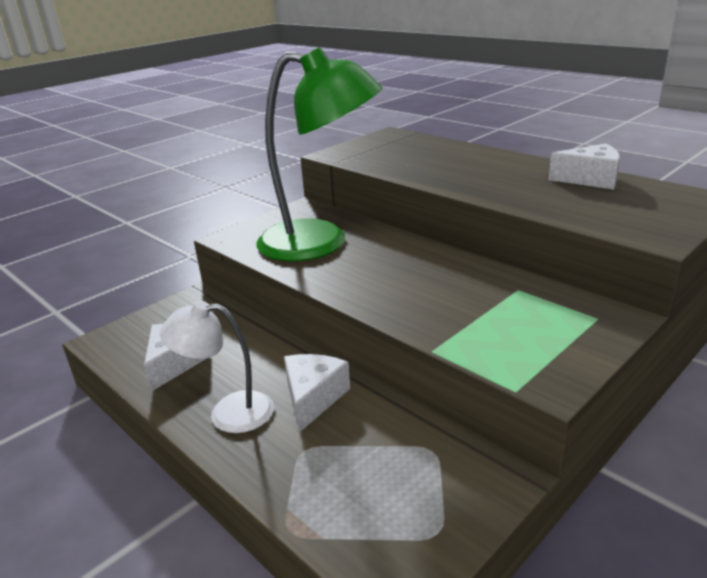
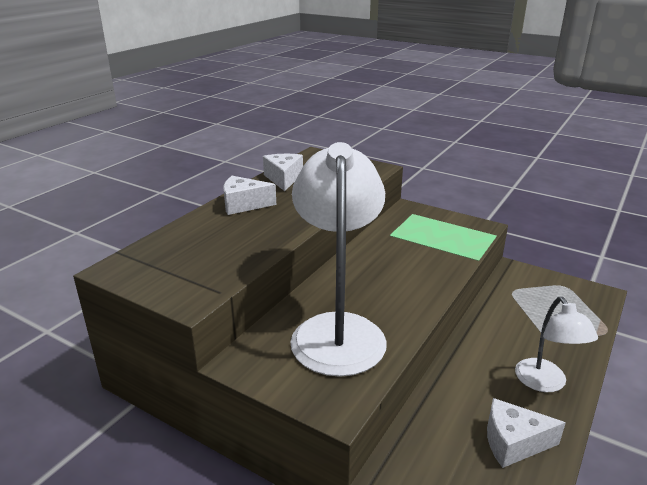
camera: 105 degrees left, 0 degrees up
(313, 398) = (501, 343): white cheese -> white cheese (243, 205)
(321, 243) = (337, 330): green lamp -> white lamp

